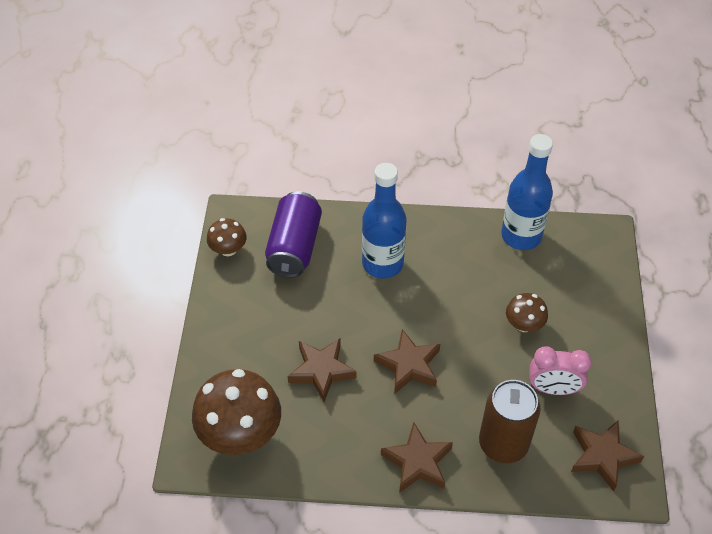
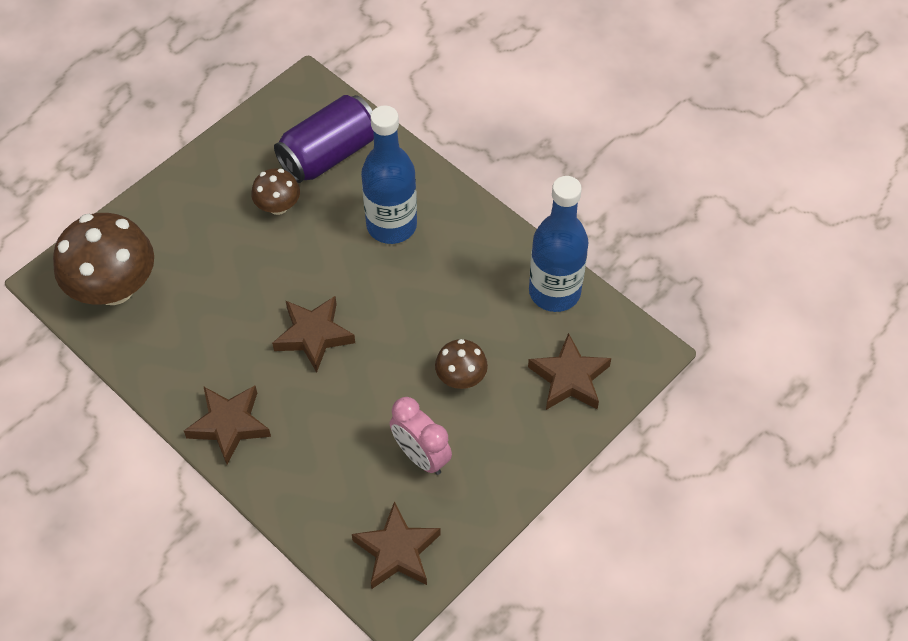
camera: 40 degrees right, 5 degrees up
(228, 249) = (269, 117): brown mushroom -> brown mushroom (278, 206)
(321, 371) = (234, 284): brown star -> brown star (569, 378)
(503, 443) = (320, 468): brown can -> none

